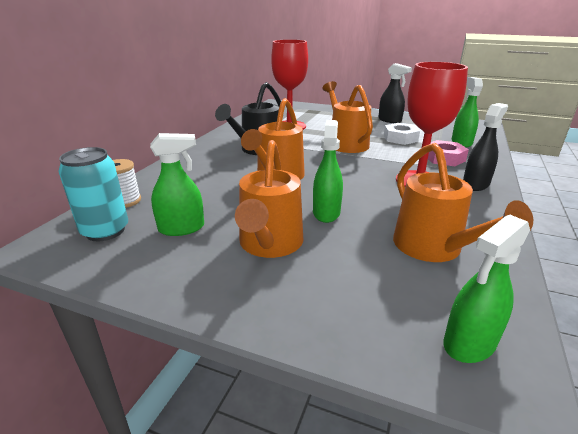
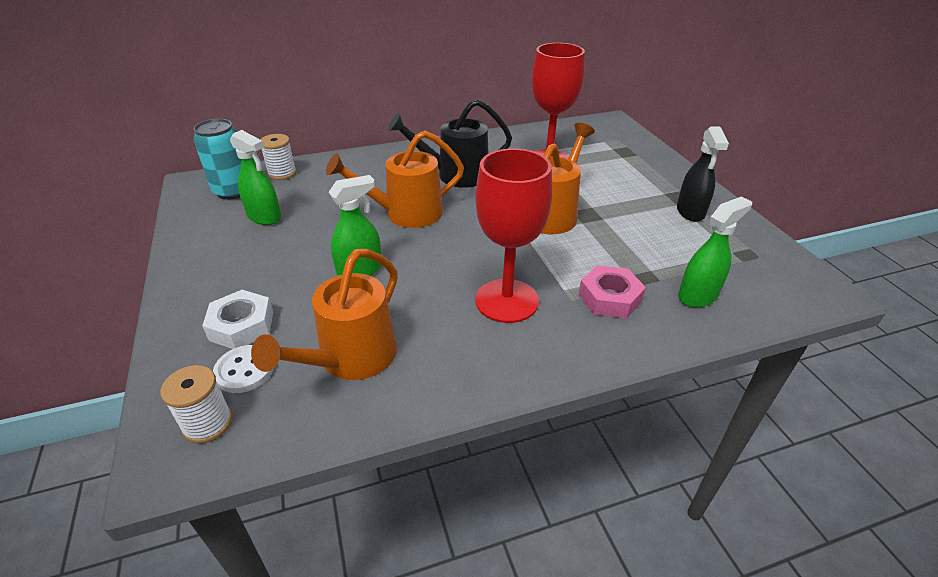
camera: 50 degrees right, 10 degrees up
(269, 245) = (275, 266): orange watering can -> none
(400, 138) = (631, 243): white nut -> white nut (242, 326)
(407, 301) = (244, 370): none -> white button
(469, 343) = (207, 423): green spray bottle -> white spool
(475, 184) = (553, 347): black spray bottle -> none

